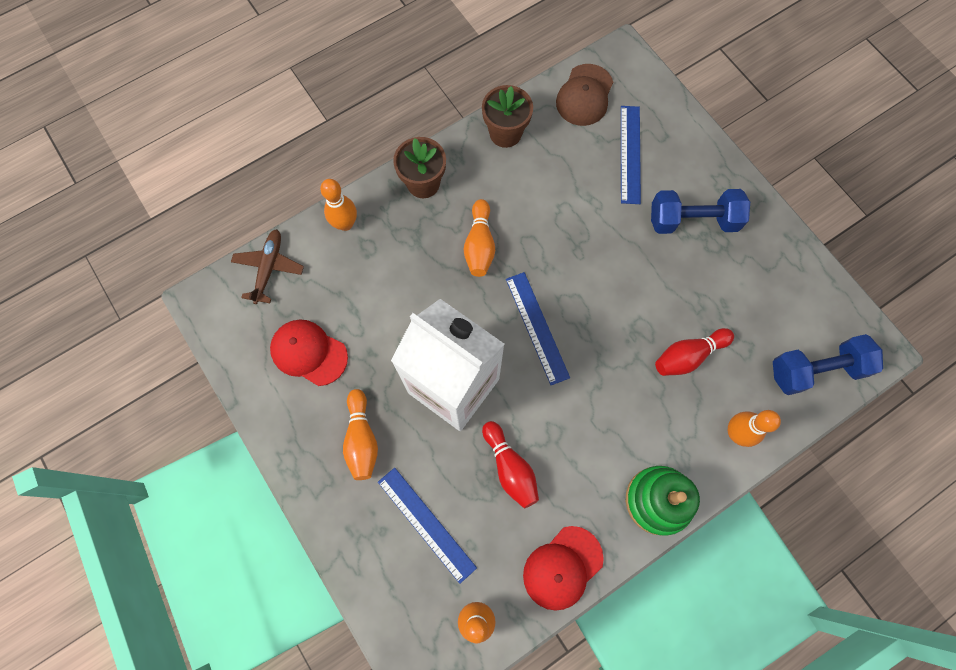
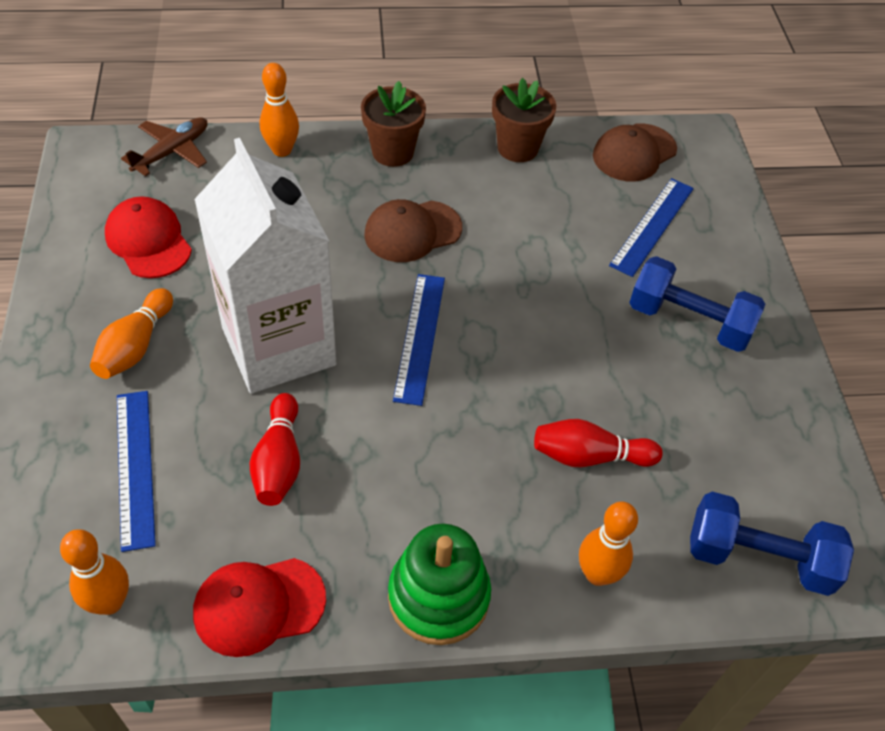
camera: 25 degrees right, 20 degrees down
(479, 245) = (412, 231): orange bowling pin -> brown cap

